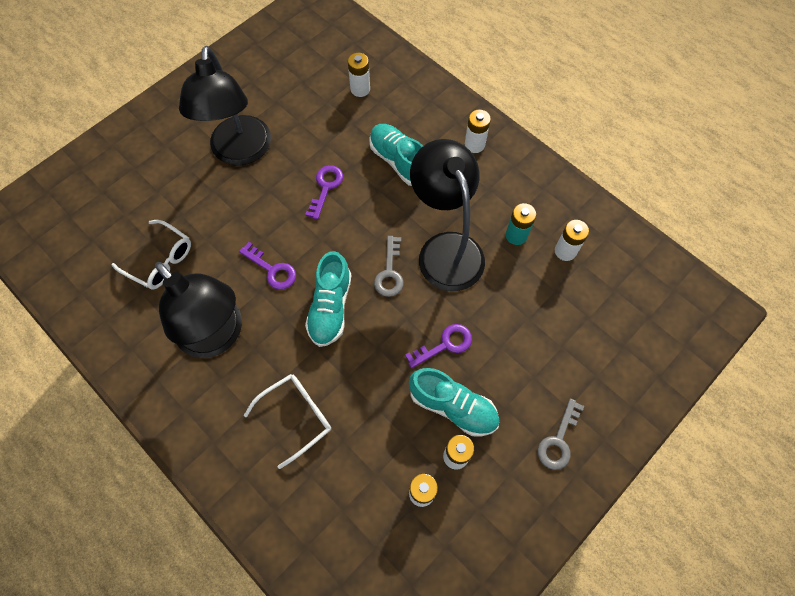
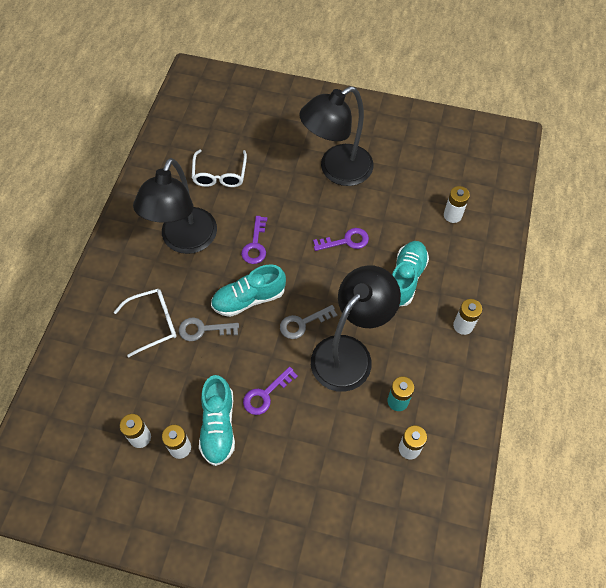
camera: 60 degrees right, 5 degrees down
(296, 416) = (154, 323): white glasses -> white glasses turned 45 degrees counterclockwise
(444, 344) = (266, 394): purple key -> purple key turned 105 degrees clockwise
(558, 440) = (234, 521): grey key -> grey key (203, 329)

